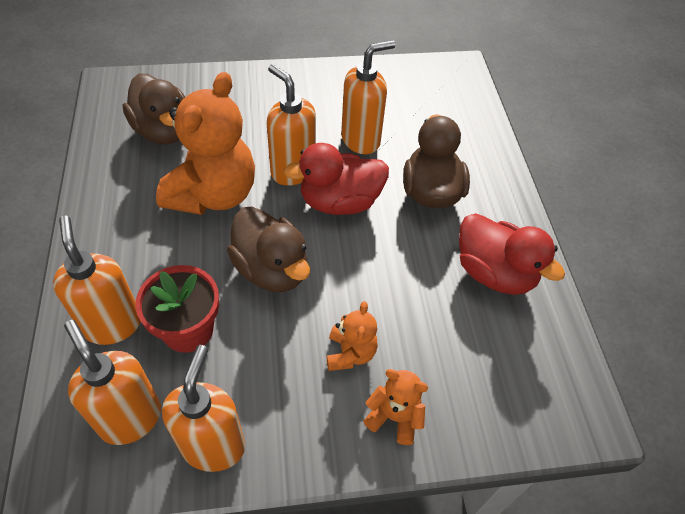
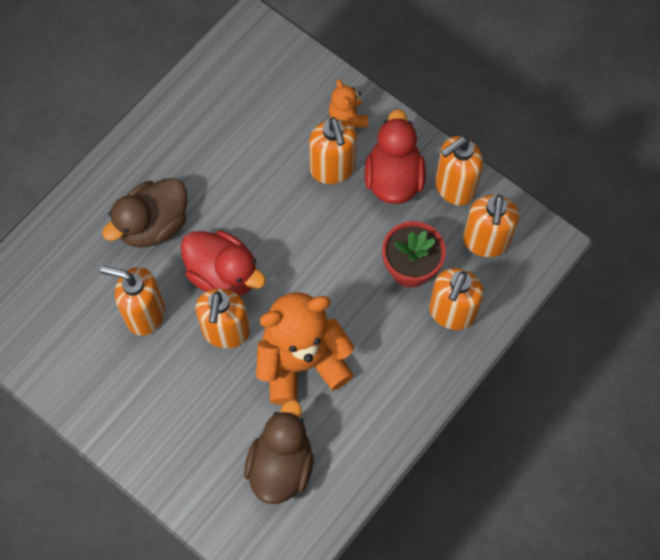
camera: 130 degrees left, 15 degrees up
(271, 269) = (322, 264): brown duck -> none
(350, 353) = (333, 169): orange teddy bear -> orange soap dispenser
(494, 273) = (191, 136): red duck -> red duck (393, 178)

